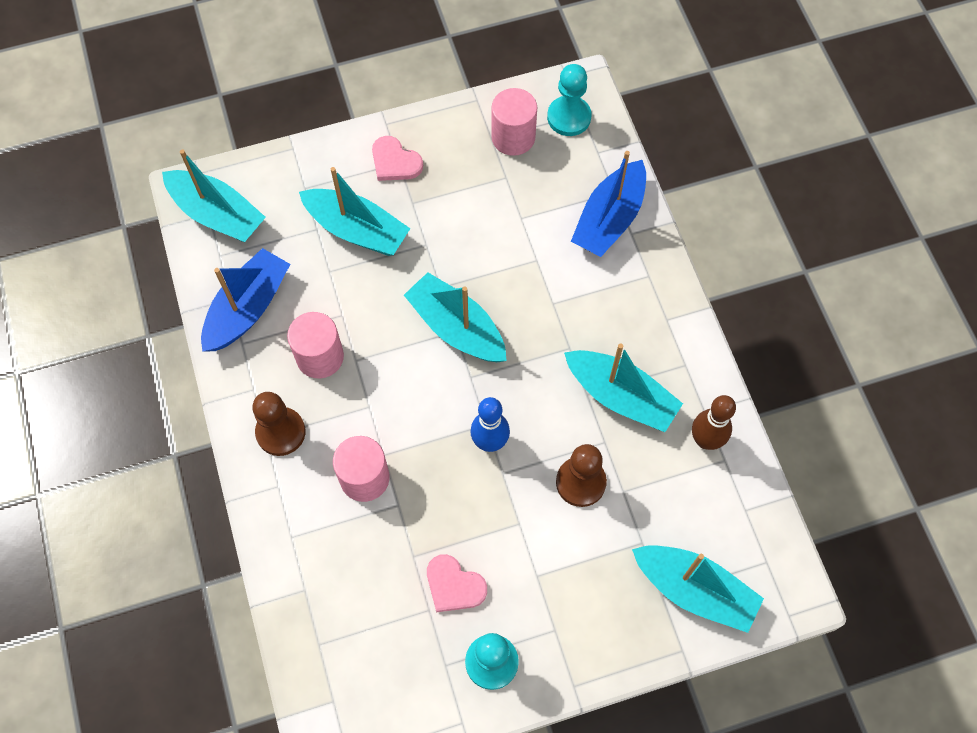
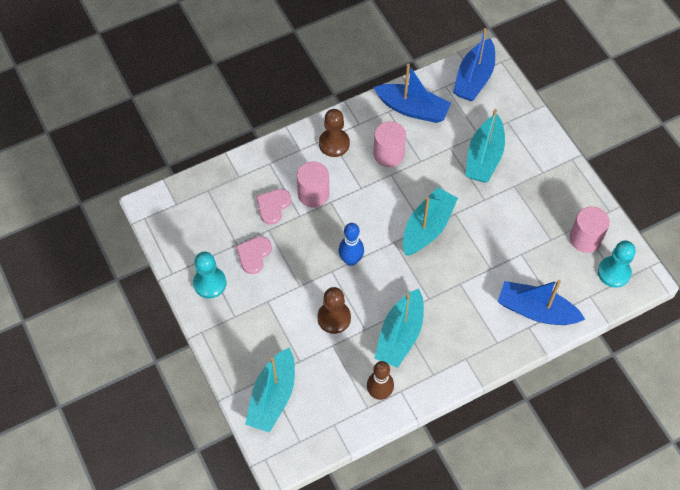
camera: 80 degrees right, 5 degrees down
(217, 214) = (474, 78): turquoise boat -> blue boat
(395, 162) = (543, 169): pink heart -> pink heart (273, 206)

